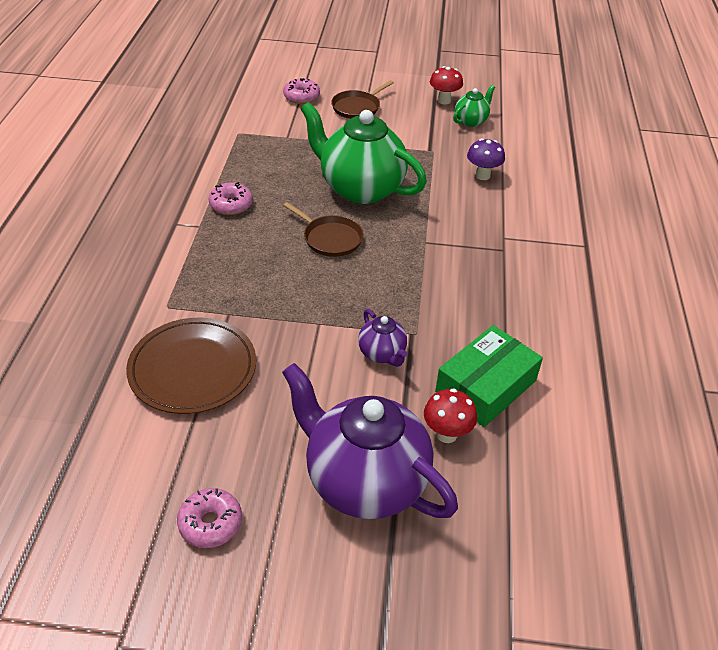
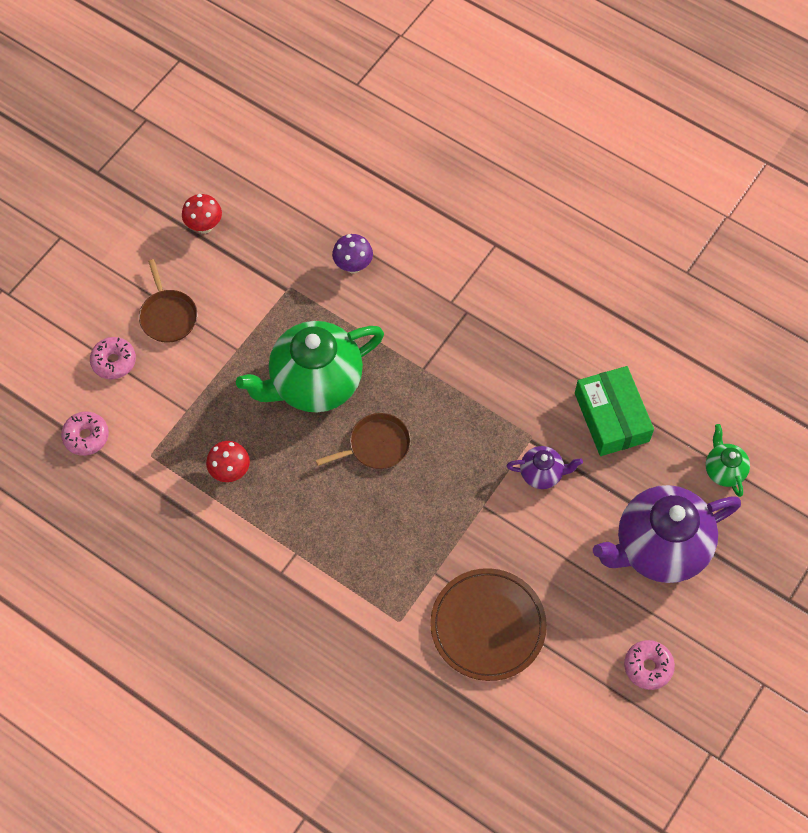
camera: 60 degrees left, 20 degrees up
(231, 205) = (277, 511): pink donut -> pink donut (86, 436)
(446, 434) = (643, 470): red mushroom -> red mushroom (230, 472)
(471, 121) = (257, 223): green teapot -> green teapot (723, 470)

